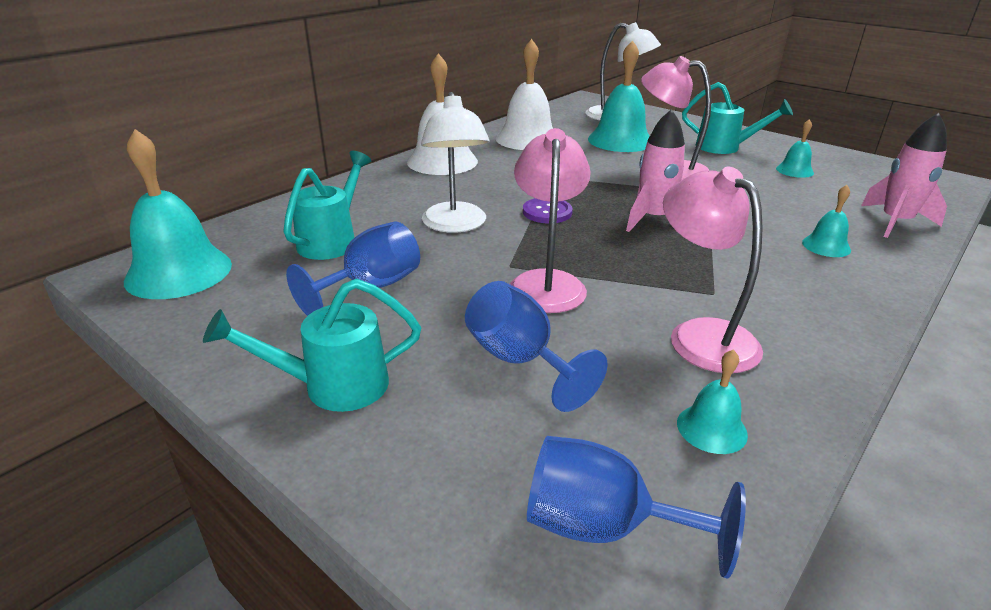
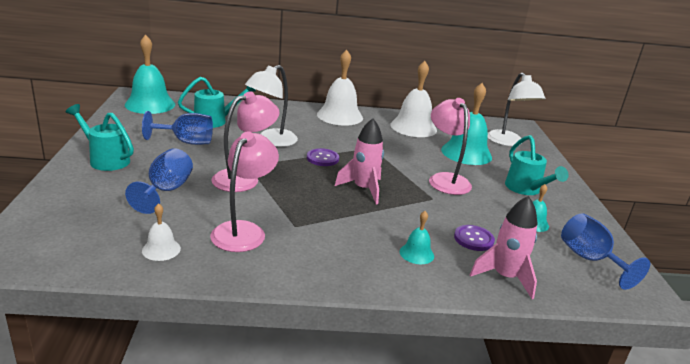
camera: 45 degrees right, 5 degrees down
(603, 527) = (69, 238): blue goblet -> blue goblet (590, 259)
(711, 428) = (161, 249): turquoise bell -> white bell
(811, 207) = (473, 239): none -> purple button

